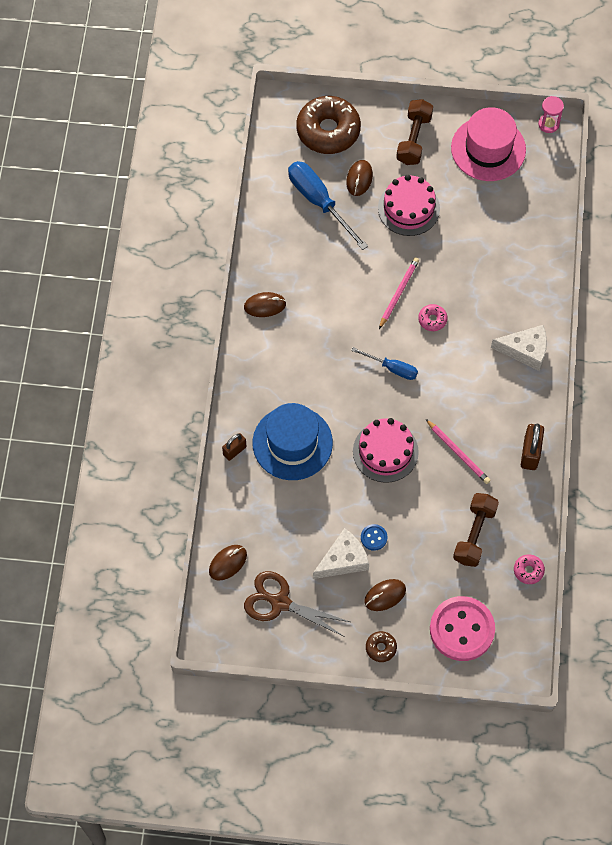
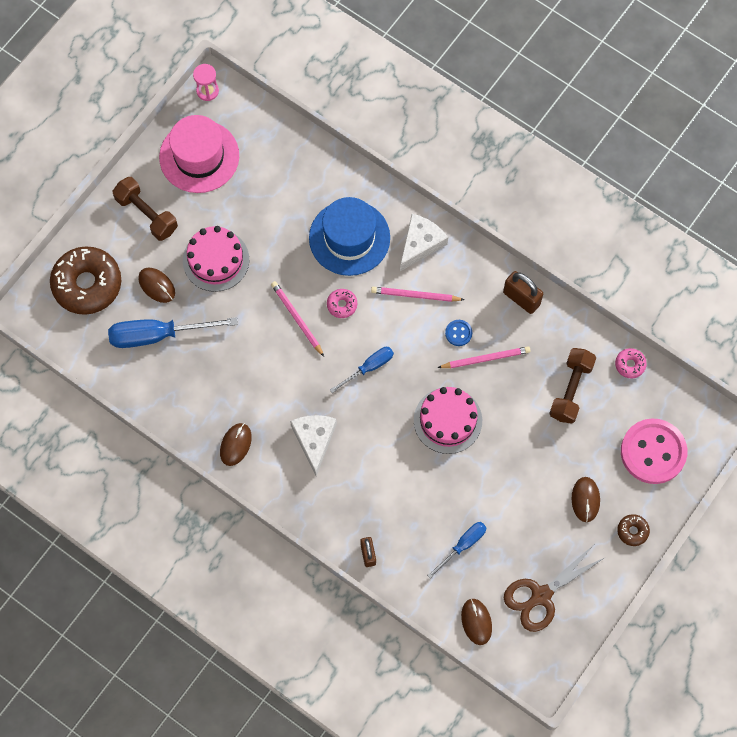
camera: 60 degrees left, 5 degrees up
(286, 519) = (463, 545): none -> blue screwdriver
(292, 443) = (391, 497): blue hat -> blue hat (349, 238)
(343, 560) = (531, 517): white cheese -> white cheese (314, 440)
(374, 537) = (525, 478): blue button -> blue button (458, 333)
(474, 534) = (571, 390): brown dumbbell -> brown dumbbell turned 60 degrees clockwise
(477, 370) = (415, 295): none -> pink pencil

